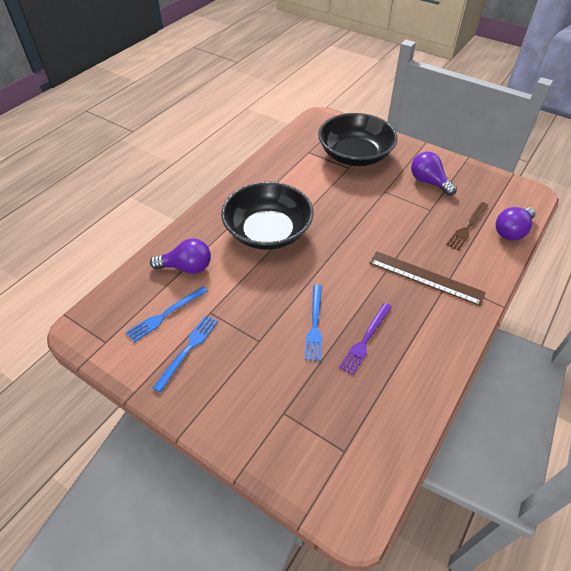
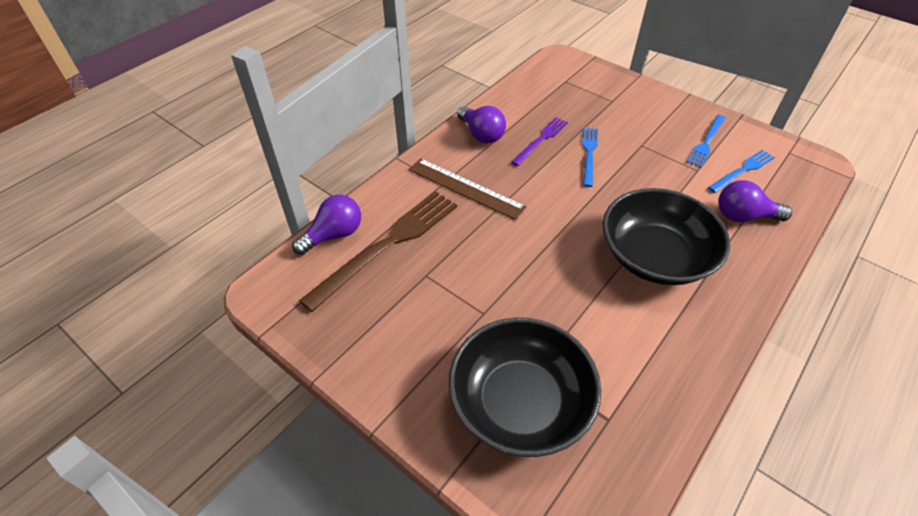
camera: 175 degrees left, 0 degrees up
(428, 182) = (408, 326): purple light bulb -> purple light bulb (481, 134)
(467, 227) = (388, 245): brown fork -> brown fork, size x1.84

